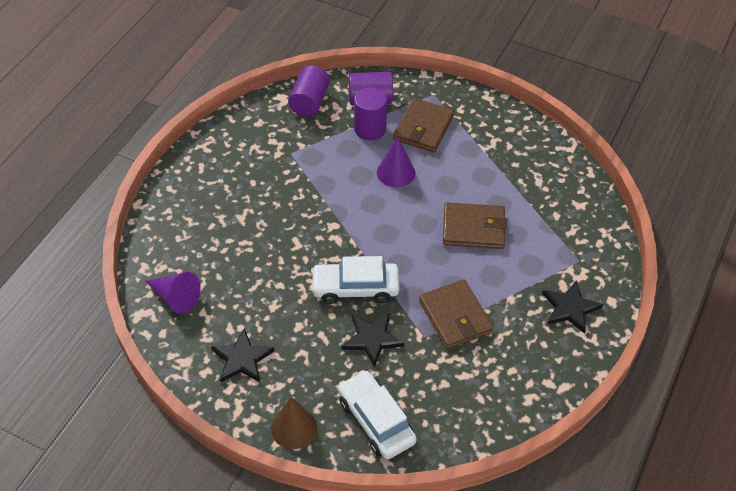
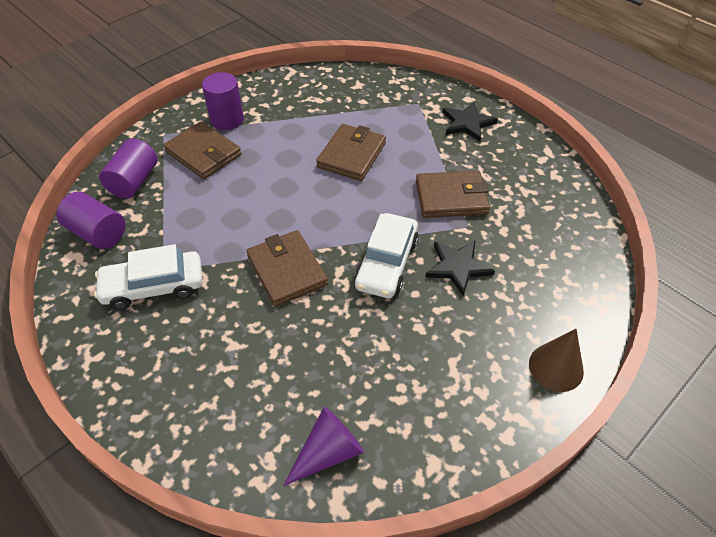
camera: 70 degrees left, 0 degrees up
(242, 359) = (448, 396): black star -> none
(321, 225) = (287, 270): none -> brown wallet
(370, 129) = (176, 193): purple cylinder -> purple cylinder (227, 120)
(376, 421) = (559, 291): white car -> white car (153, 286)
(396, 172) = (249, 189): purple cone -> none

